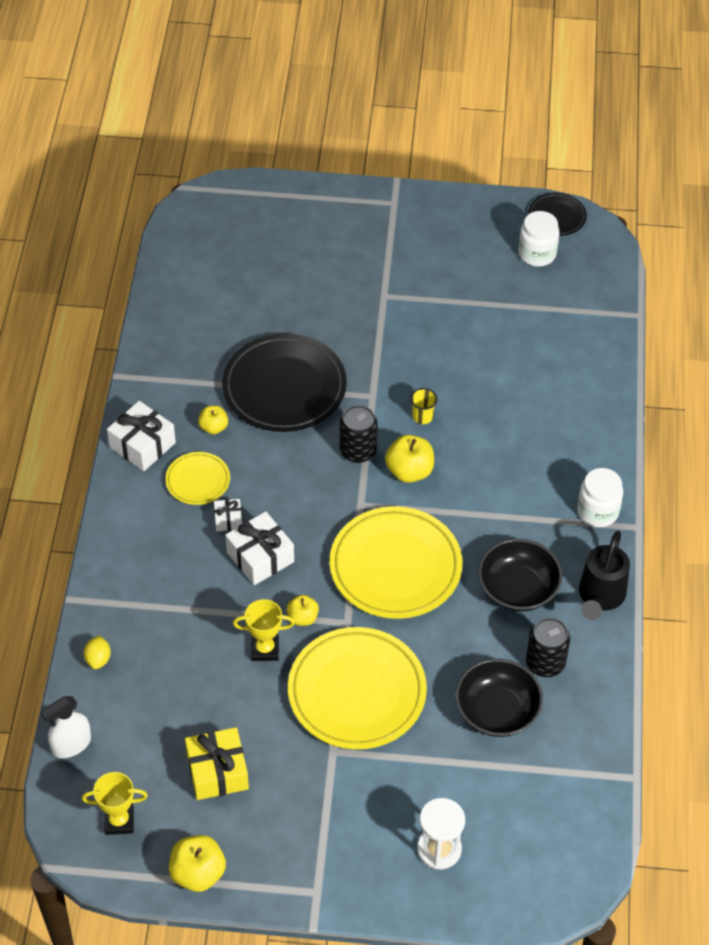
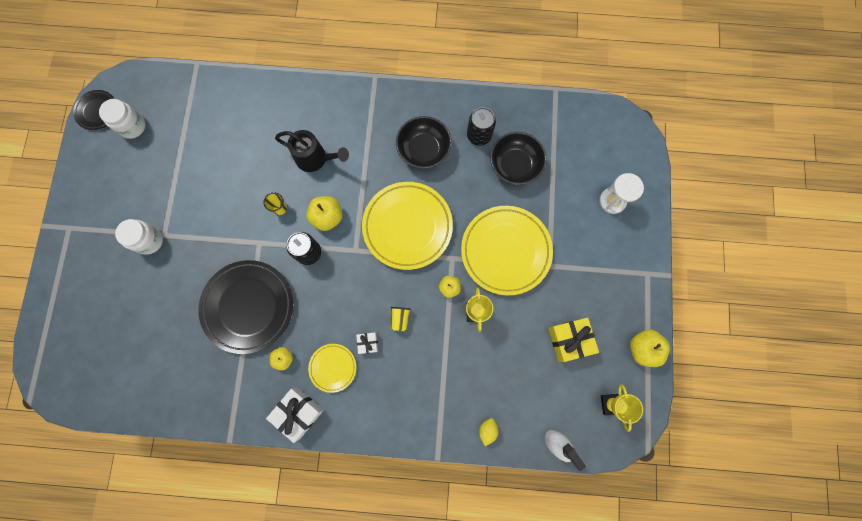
camera: 90 degrees left, 25 degrees up
(98, 659) = (487, 430): yellow lemon -> yellow lemon turned 75 degrees counterclockwise
(260, 557) = (400, 318): white gift -> yellow cup
(597, 511) = (363, 98): white jar -> white jar (149, 240)
(600, 597) = (429, 101): black watering can -> black watering can (315, 159)

